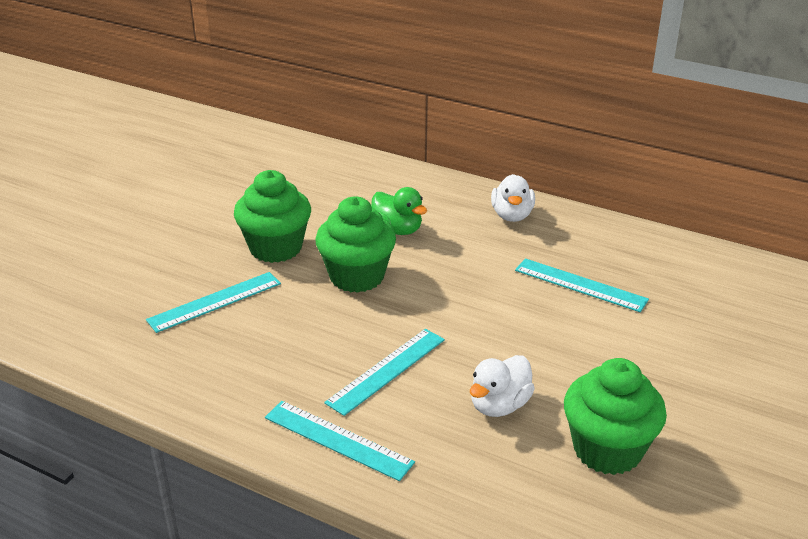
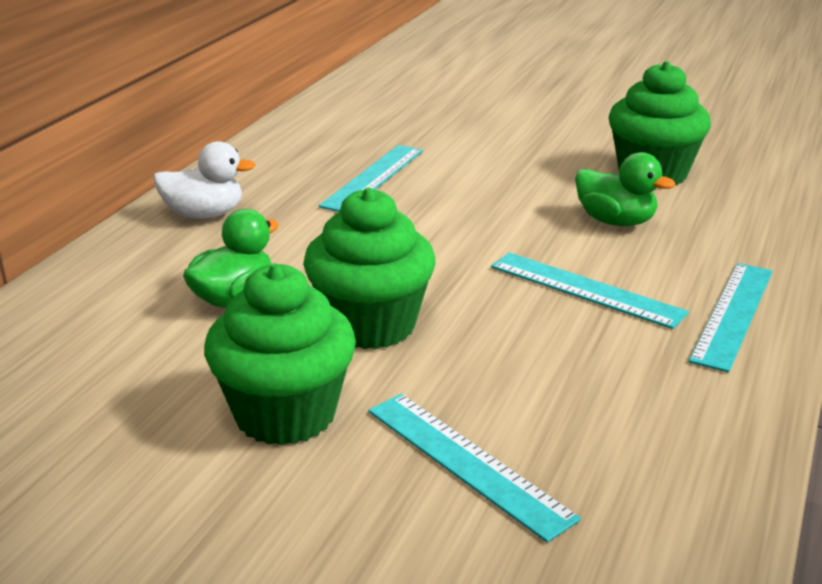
camera: 95 degrees left, 5 degrees down
(499, 405) = (615, 221): white duck -> green duck

